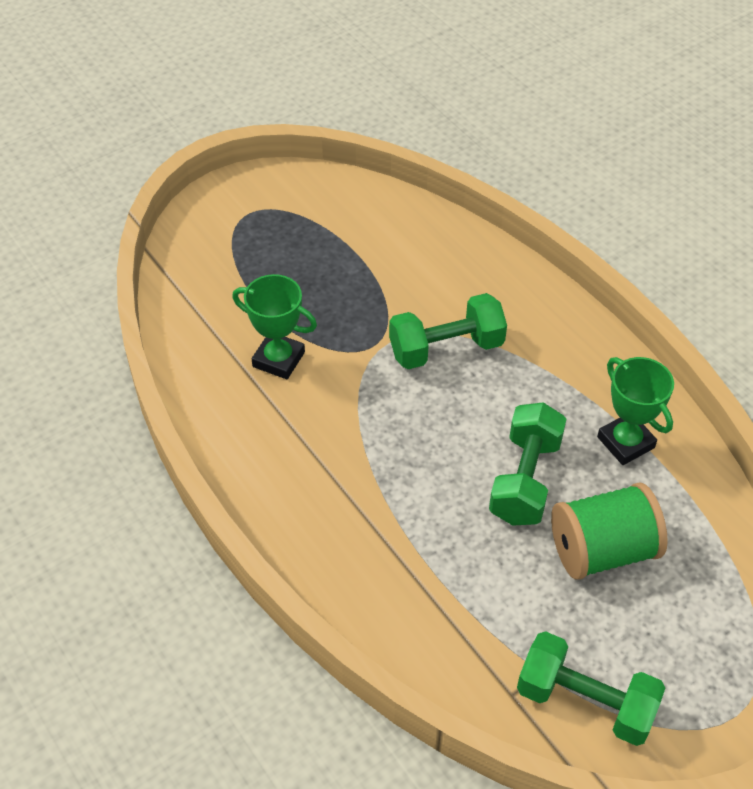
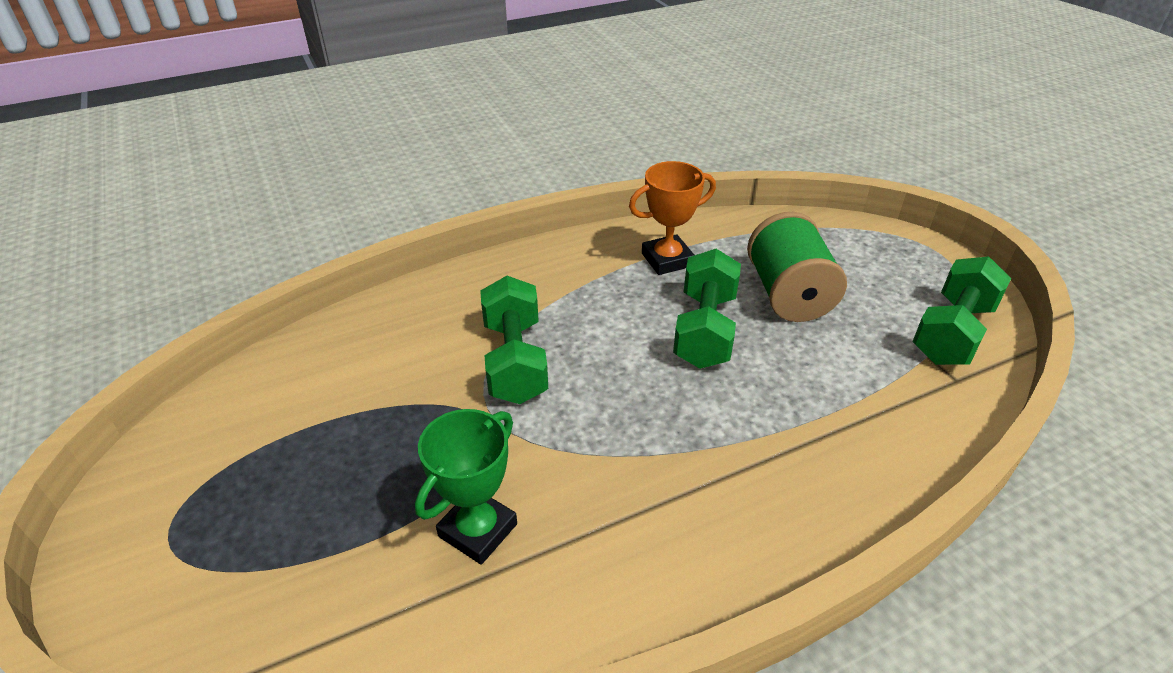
camera: 80 degrees left, 10 degrees down
(525, 480) = (704, 330): green dumbbell -> green dumbbell turned 75 degrees clockwise
(625, 442) = (667, 260): green trophy -> orange trophy

